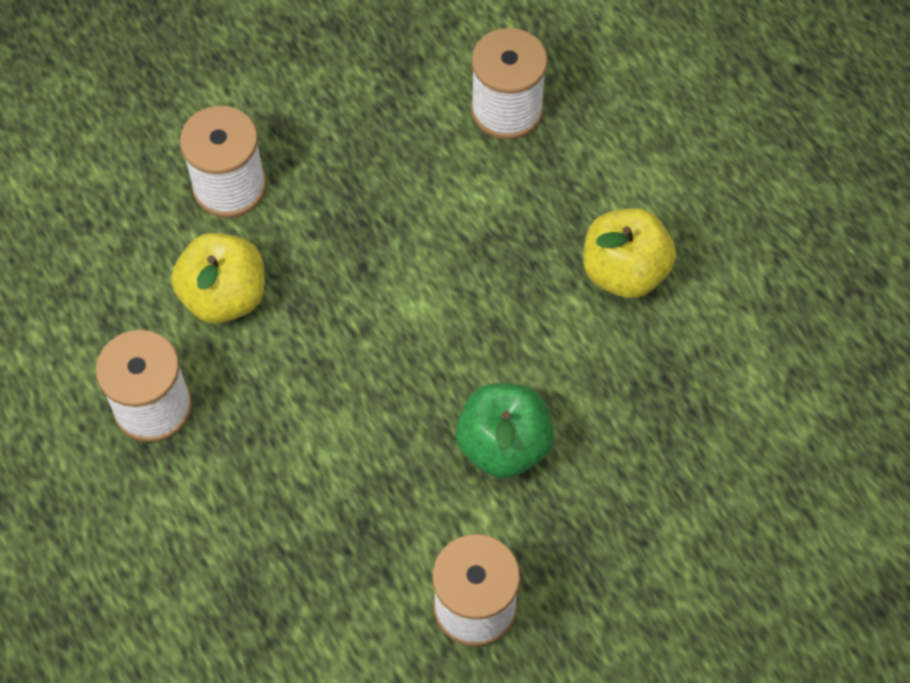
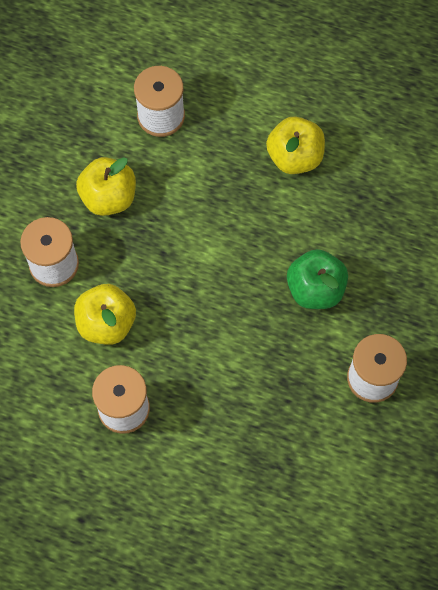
camera: 40 degrees left, 5 degrees up
(360, 158) = (109, 197): none -> yellow apple

